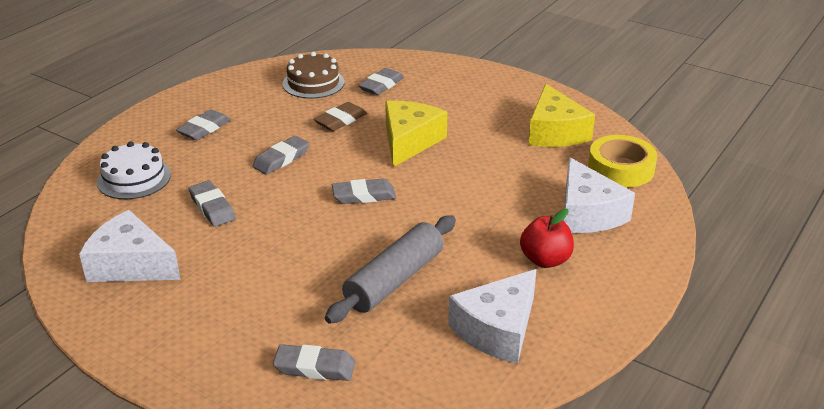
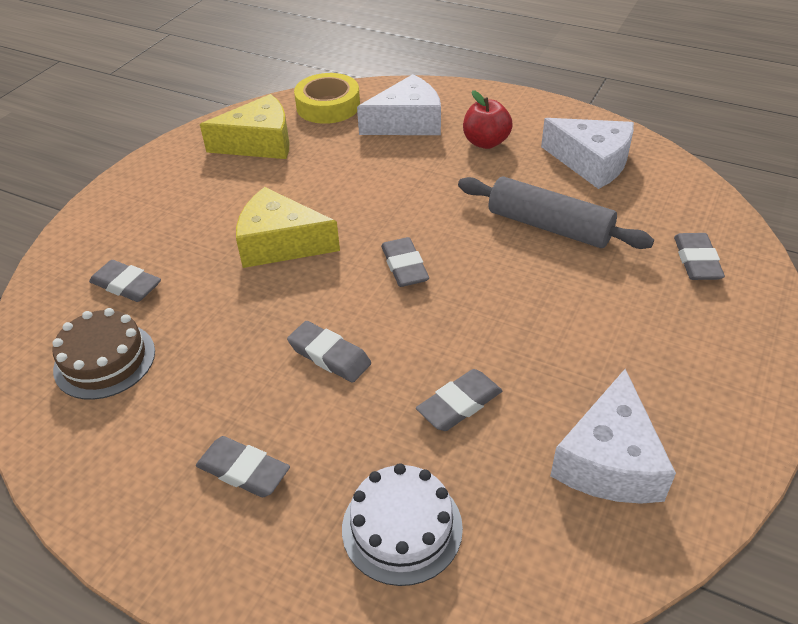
camera: 95 degrees left, 10 degrees up
(341, 120) = (225, 312): brown eraser -> none

